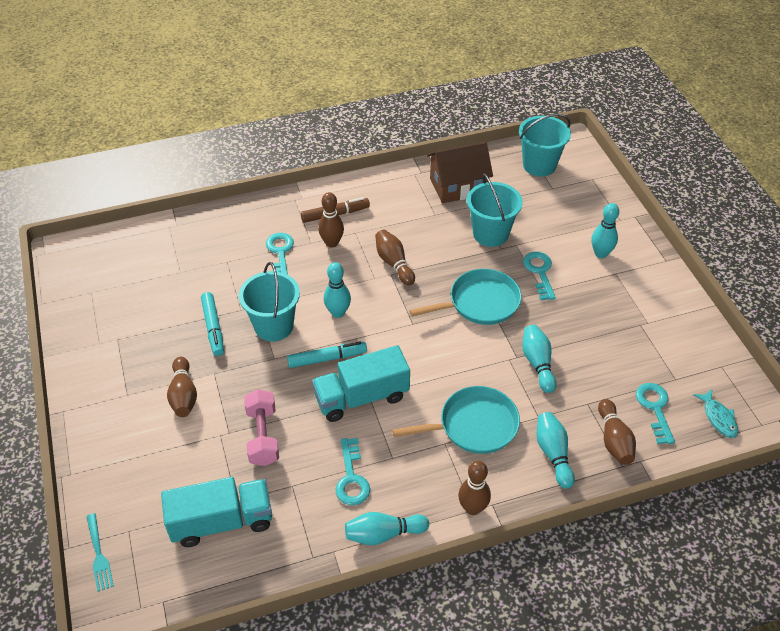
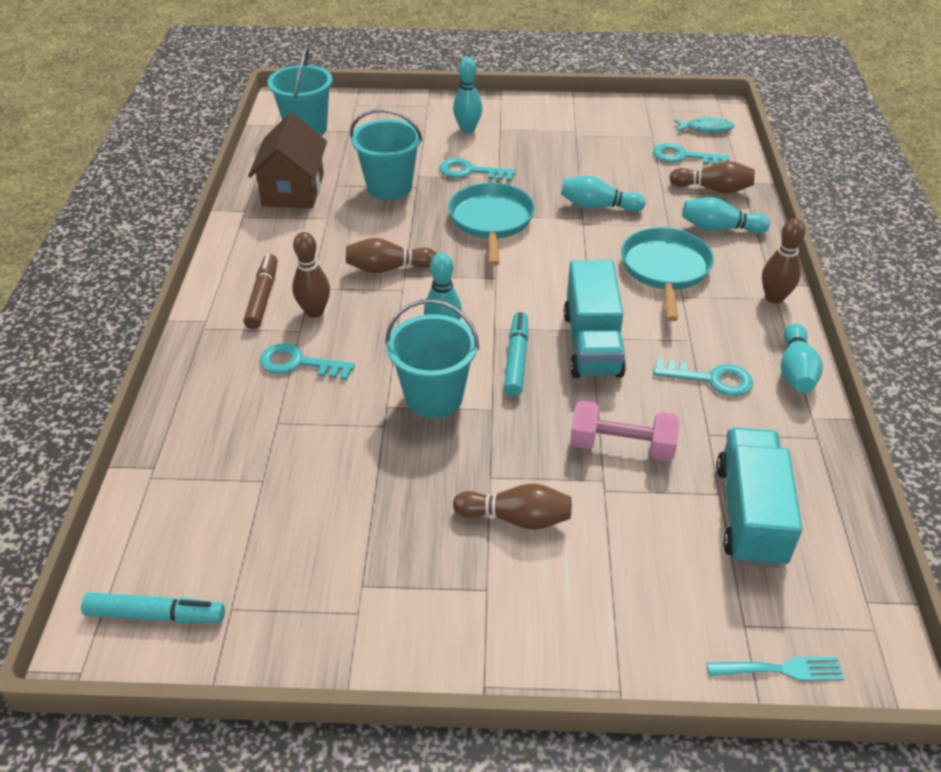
camera: 70 degrees left, 5 degrees down
(213, 327) = (402, 461): turquoise marker -> turquoise marker (155, 615)

